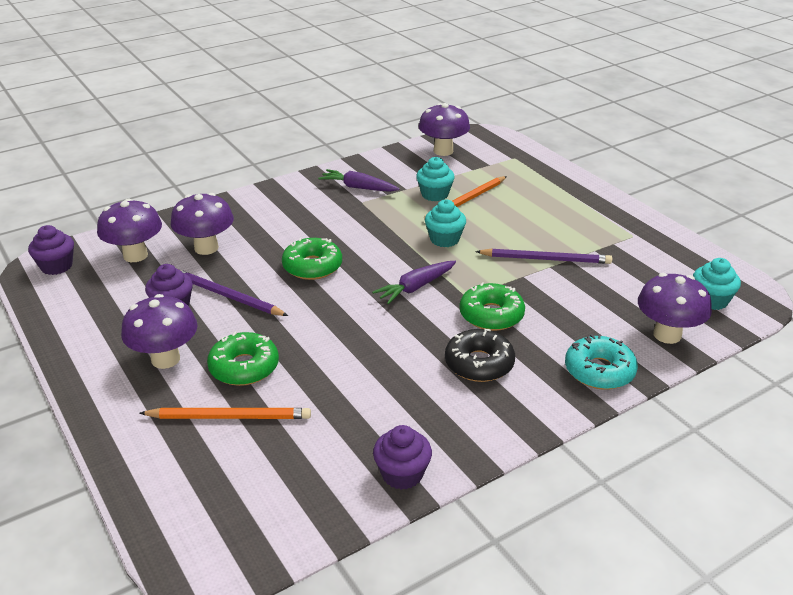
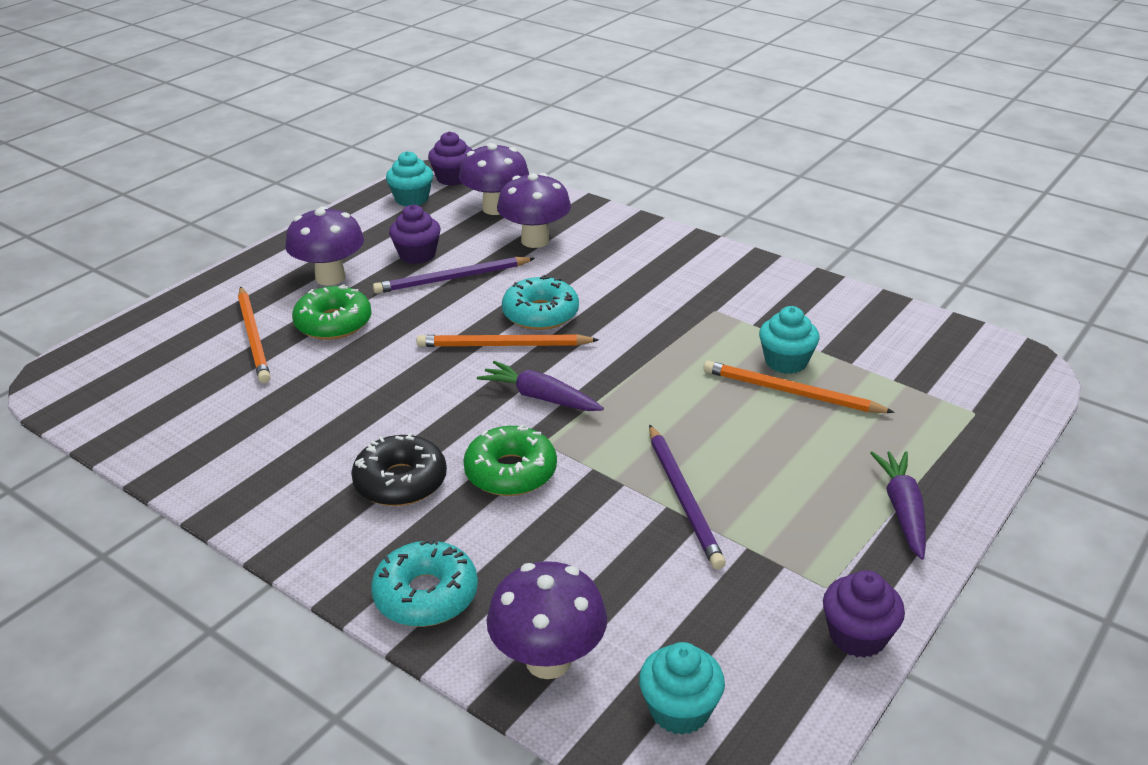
camera: 70 degrees right, 0 degrees up
(227, 296) = (452, 278): purple pencil -> purple pencil turned 120 degrees counterclockwise
(312, 266) = (540, 314): green donut -> turquoise donut
(341, 290) = (503, 345): none -> orange pencil
(358, 187) = (750, 298): purple carrot -> purple carrot (902, 510)
(402, 474) = (189, 465): purple cupcake -> purple cupcake (857, 636)
(443, 151) = (924, 341): purple mushroom -> none
(444, 239) = (671, 395): turquoise cupcake -> turquoise cupcake (412, 199)

